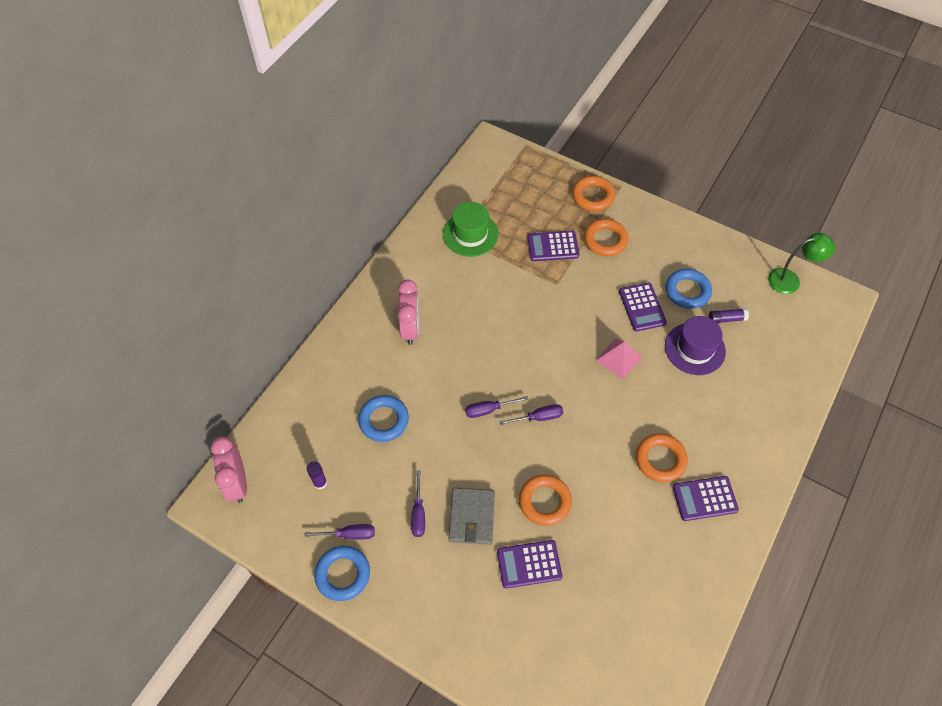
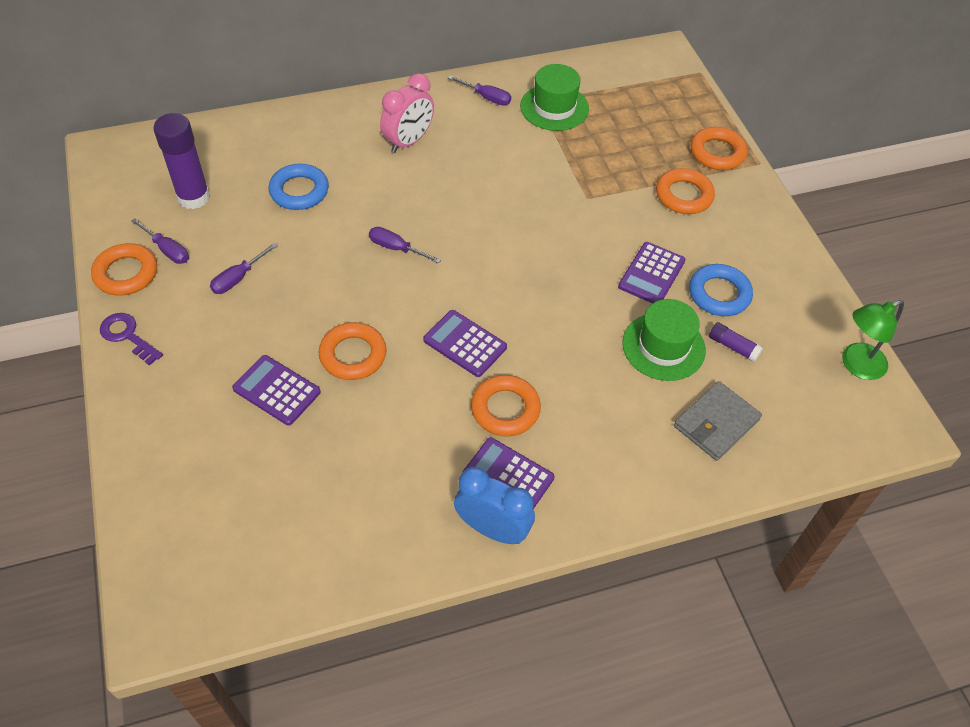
camera: 40 degrees right, 5 degrees down
(237, 483) = (136, 152): pink clock -> none
(320, 483) = (193, 197): purple glue stick -> purple glue stick, size x2.04
(343, 574) = (126, 273): blue ring -> orange ring
(397, 614) = (127, 336): none -> purple key
(472, 517) = (276, 316): grey wallet -> grey wallet (716, 423)
(539, 417) = (434, 287): purple screwdriver -> purple screwdriver (487, 98)
(553, 246) = (622, 166): purple calculator -> purple calculator (465, 344)
(619, 358) = (572, 298): pink pyramid -> none
(694, 349) = (663, 346): purple hat -> green hat
(730, 536) = (492, 529): none -> blue clock
(790, 280) = (856, 365): green lamp -> green lamp turned 120 degrees clockwise

